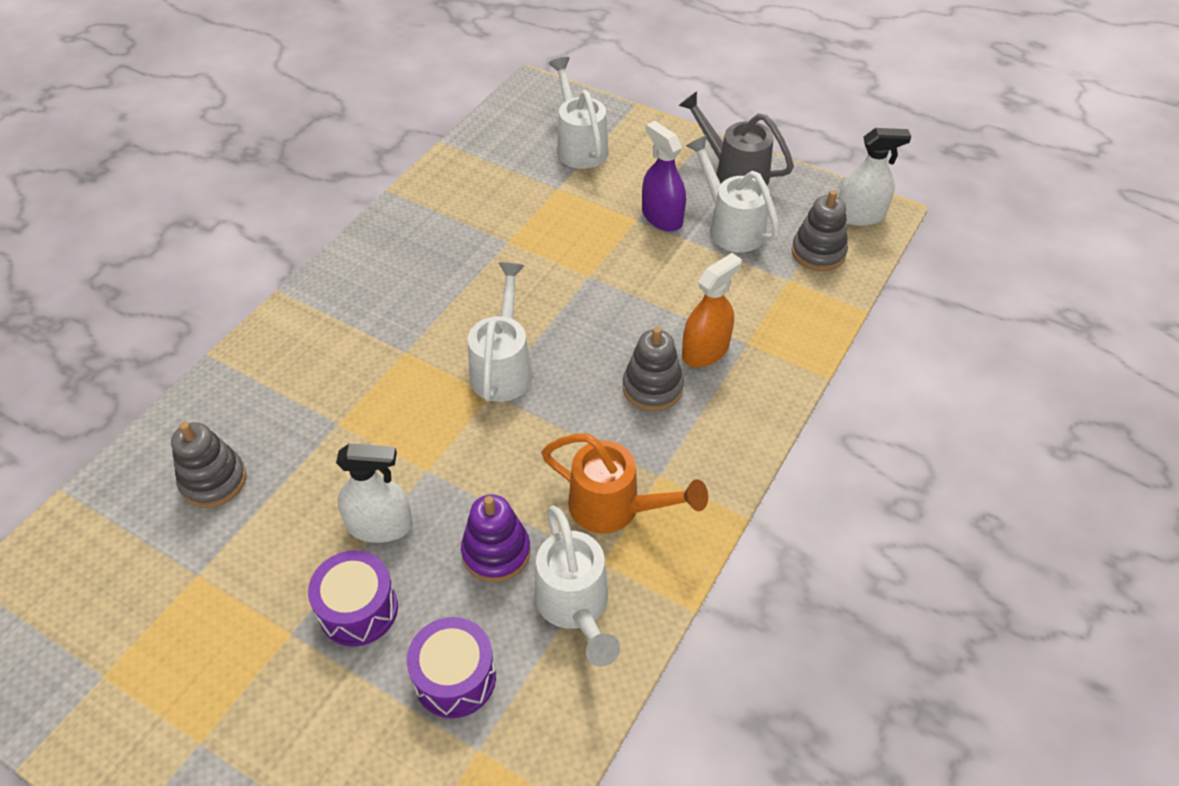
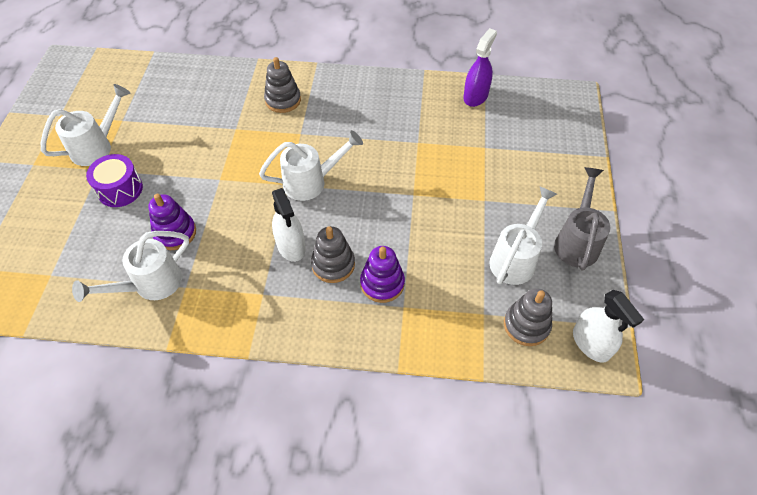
camera: 65 degrees right, 5 degrees up
(213, 481) = (178, 99): grey stacking toy -> grey stacking toy (283, 100)
(380, 525) = (175, 175): white spray bottle -> white spray bottle (291, 246)
(455, 678) = (90, 247): purple drum -> none
(579, 146) = (535, 142): white watering can -> white watering can (97, 146)
(615, 508) = (227, 279): orange watering can -> none
(662, 217) = (496, 214): purple spray bottle -> purple spray bottle (475, 96)
(705, 350) = (382, 283): orange spray bottle -> purple stacking toy

